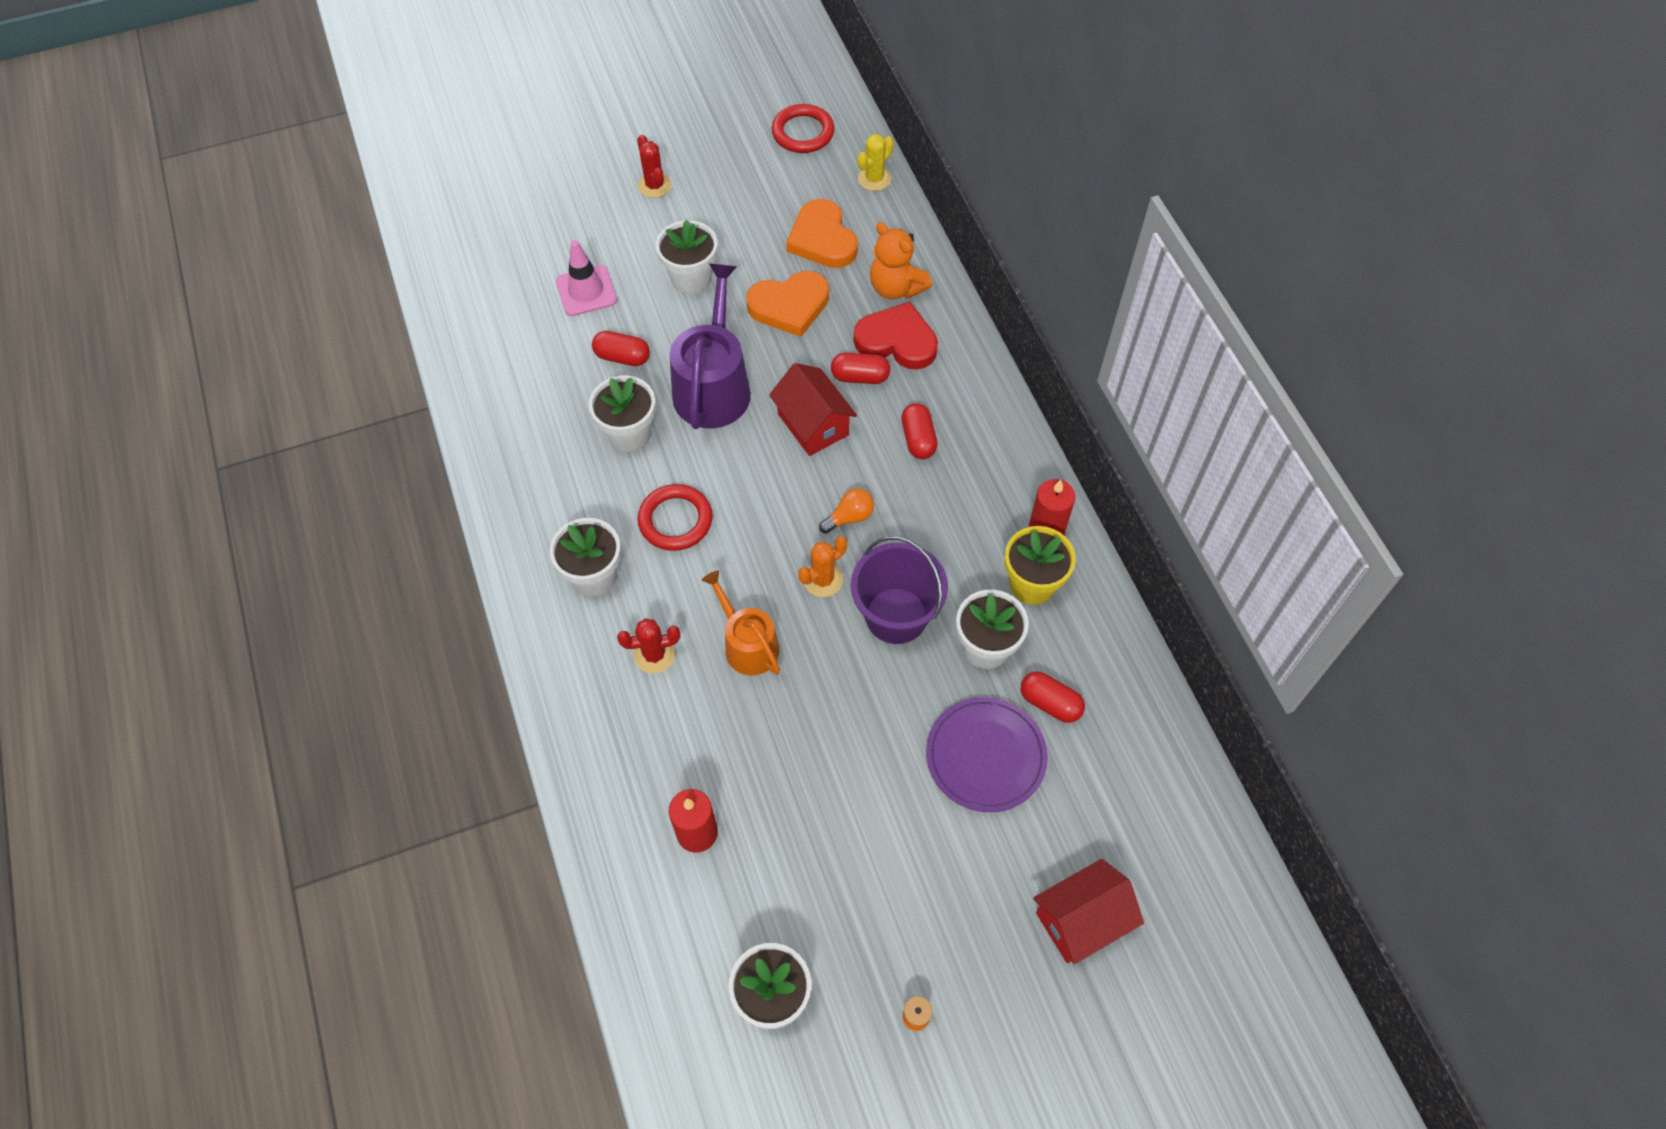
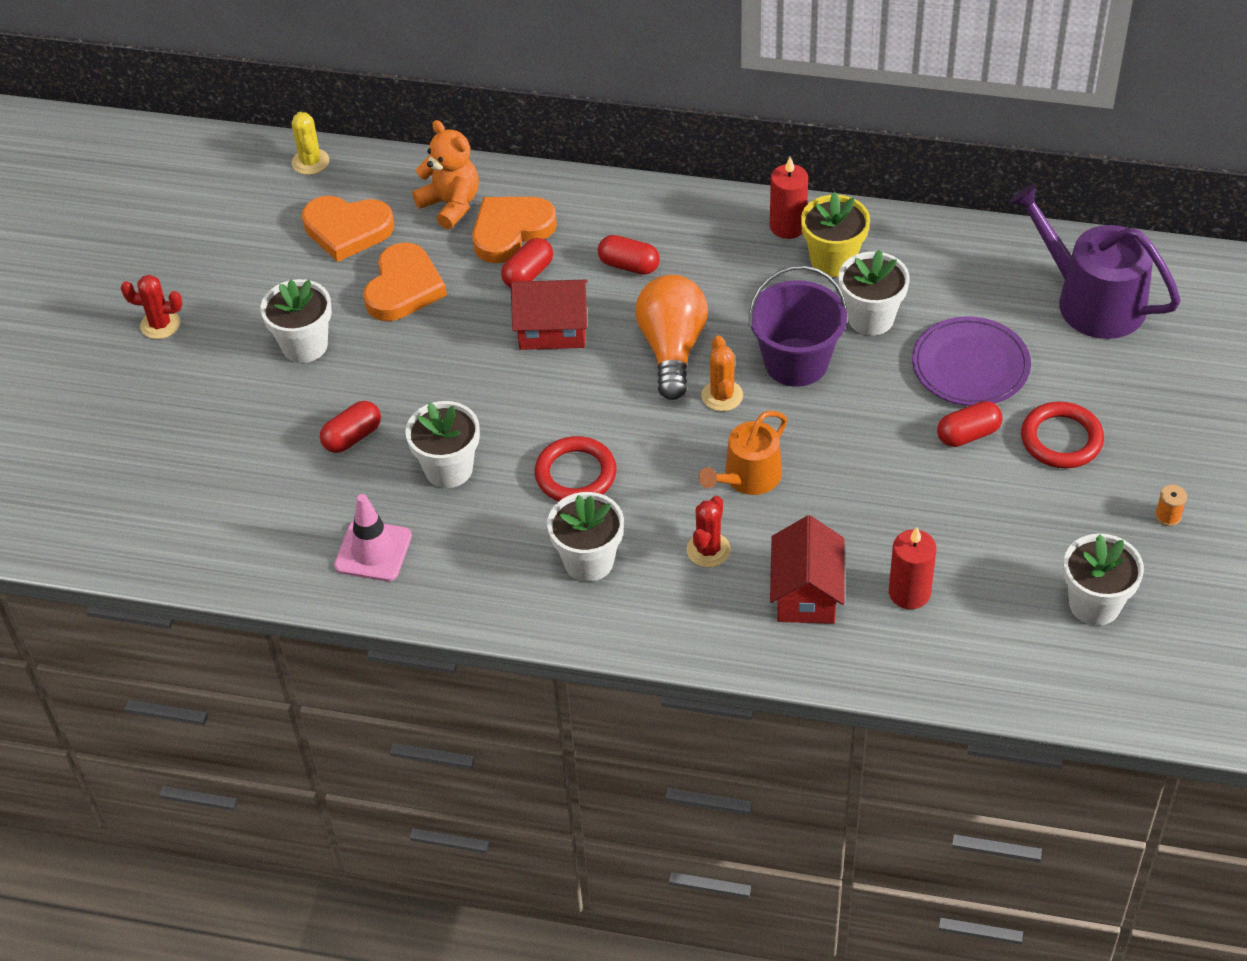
camera: 55 degrees left, 10 degrees down
(586, 291) = (244, 432): pink traffic cone -> pink traffic cone (373, 551)
(713, 386) = (447, 383): purple watering can -> purple watering can (1091, 300)
(747, 644) = (748, 477): orange watering can -> orange watering can turned 45 degrees counterclockwise
(803, 132) = (203, 186): red ring -> red ring (1061, 439)
(849, 517) = (672, 349): orange light bulb -> orange light bulb, size x2.05
(896, 287) = (451, 204): orange teddy bear -> orange teddy bear turned 120 degrees counterclockwise
(897, 341) = (511, 231): red heart -> orange heart
(1050, 703) = (951, 302): red capsule -> red capsule (968, 434)
(1081, 920) = (1151, 374): red house -> red house (806, 593)

